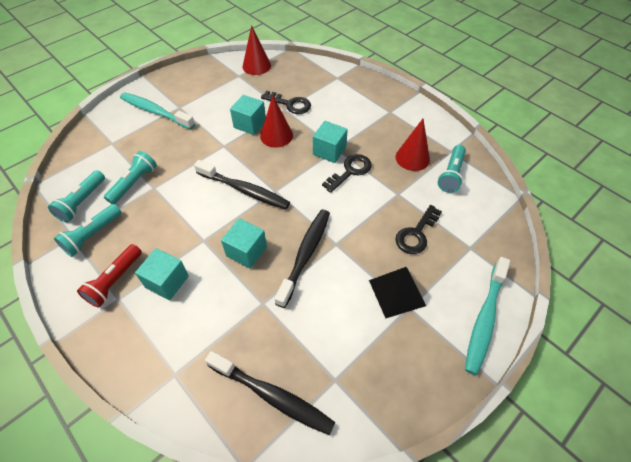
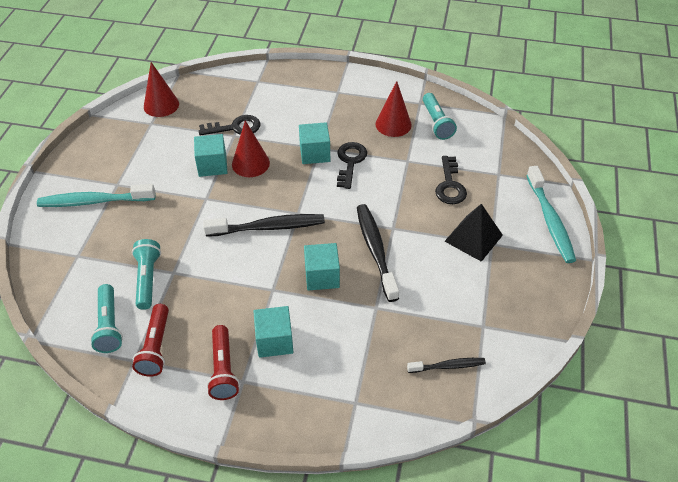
camera: 35 degrees left, 5 degrees down
(92, 235) = (155, 347): turquoise flashlight -> red flashlight
(273, 396) = (448, 366): black toothbrush -> black toothbrush, size x0.57

